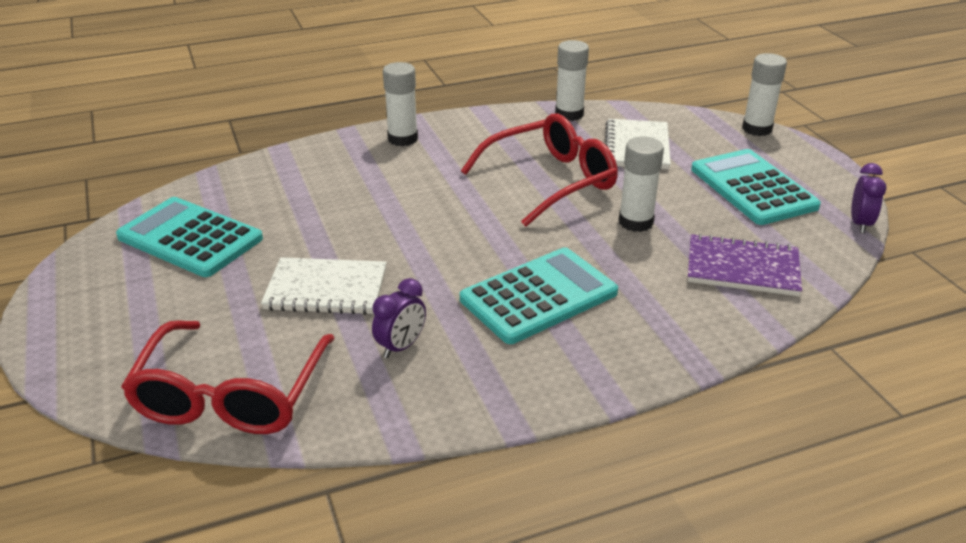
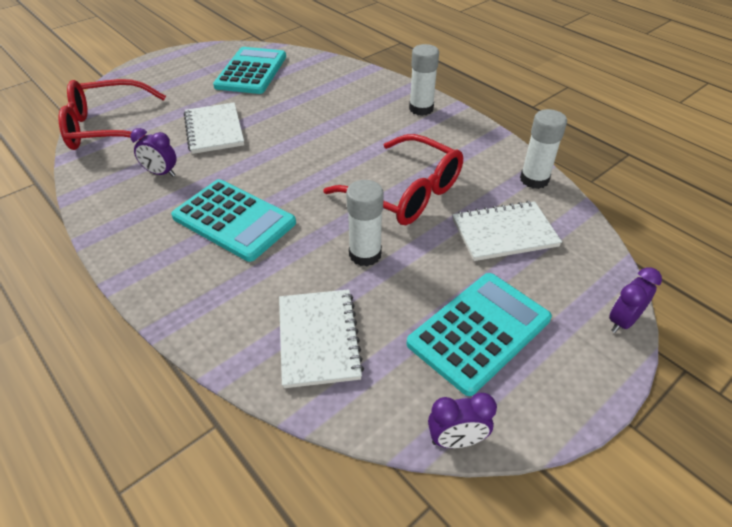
camera: 70 degrees right, 10 degrees up
(742, 268) = (319, 339): purple notebook -> white notebook
(757, 129) = (622, 321): white glue stick -> purple clock

